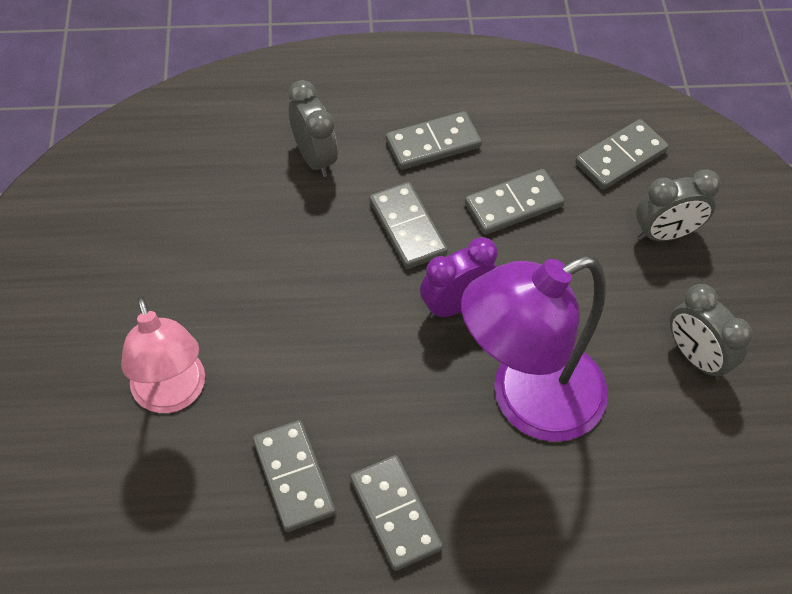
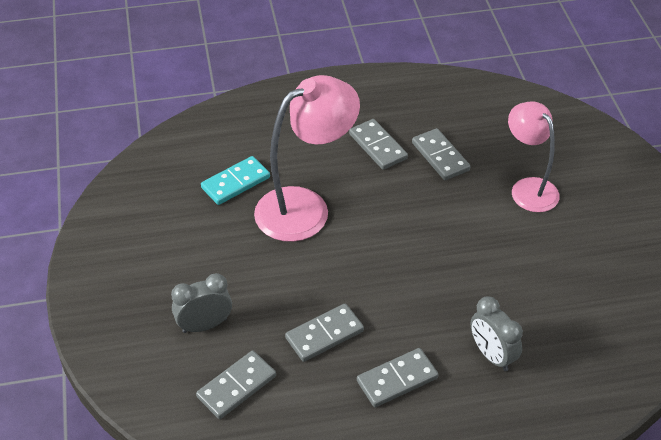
camera: 175 degrees right, 10 degrees down
(408, 228) = (404, 307): grey domino -> none
(456, 305) = (359, 258): purple clock -> none
(527, 401) = (305, 207): purple lamp -> pink lamp
(639, 463) = (236, 183): none -> turquoise domino
(695, 357) = (192, 243): grey clock -> none

